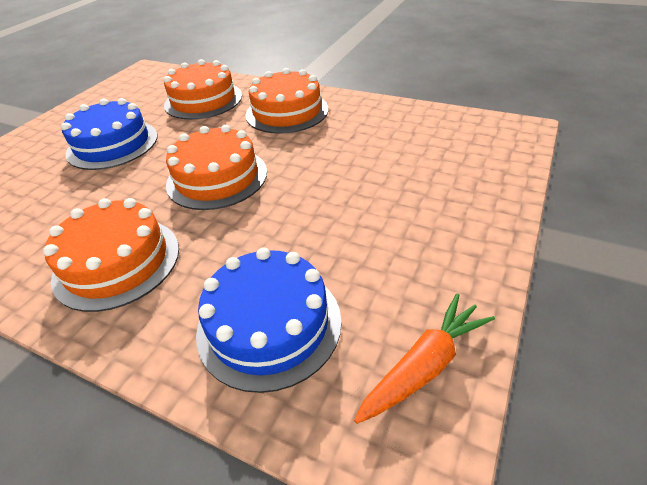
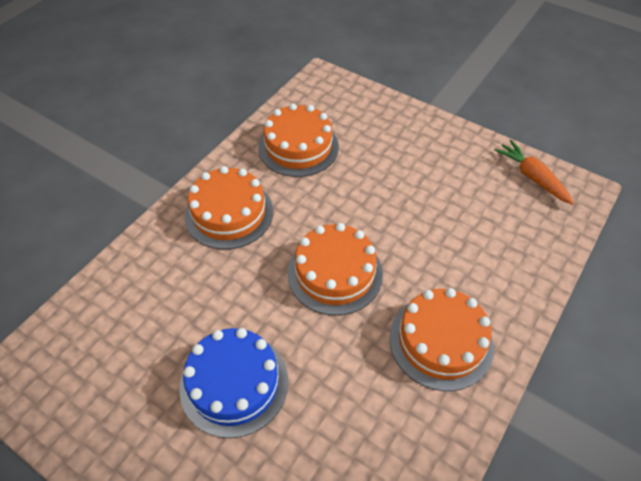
camera: 85 degrees left, 10 degrees up
(203, 100) = (160, 292): orange cake -> orange cake (298, 147)
(269, 324) = (505, 241): blue cake -> none

